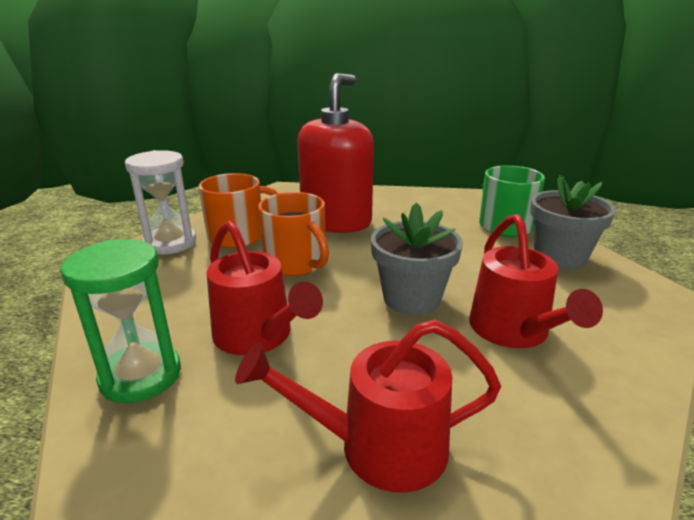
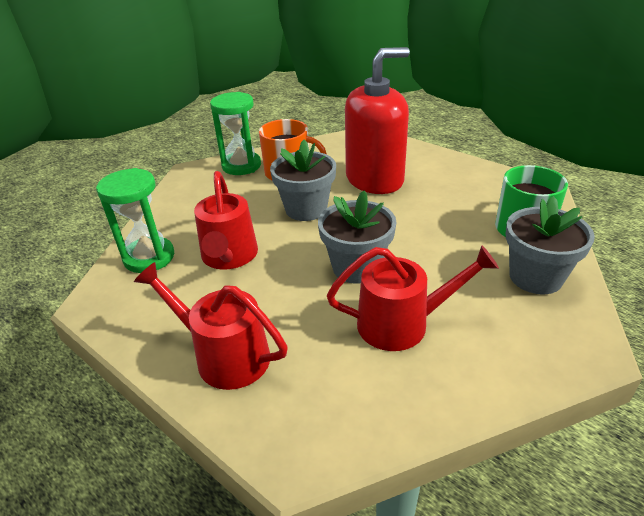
camera: 35 degrees right, 10 degrees up
(170, 243) = (241, 166): white hourglass -> green hourglass
(296, 263) = (306, 209): orange mug -> grey flower pot
(513, 331) = (402, 323): red watering can -> red watering can turned 120 degrees counterclockwise

